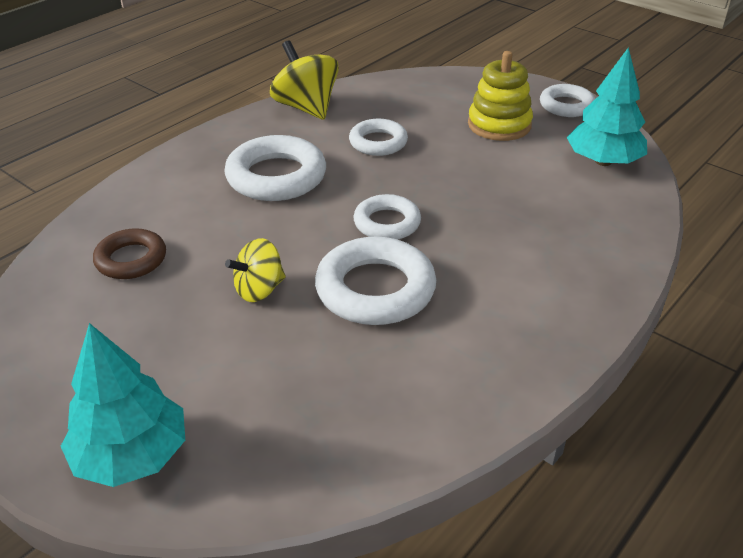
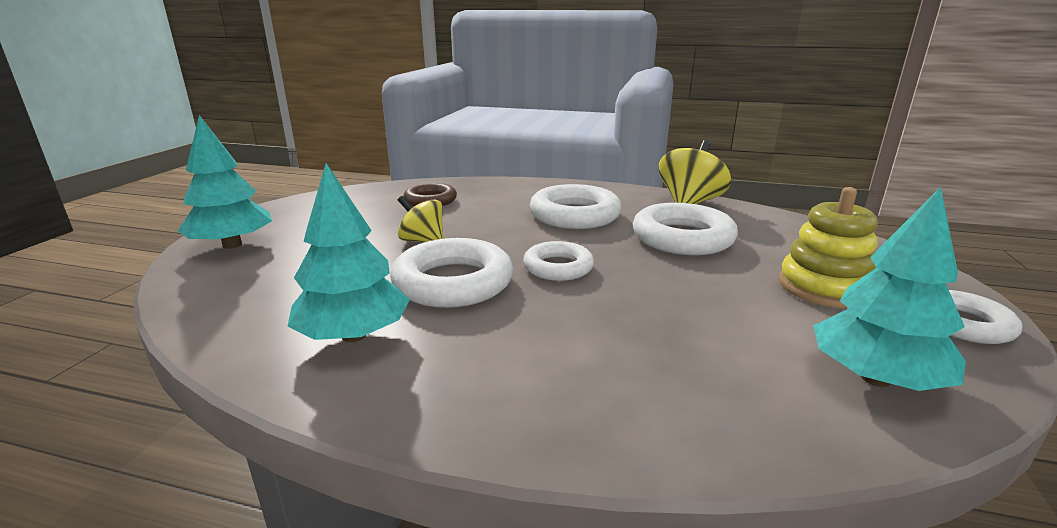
camera: 65 degrees right, 15 degrees down
(378, 142) = (682, 238): white ring -> white ring, size x1.61
(439, 366) = (354, 335): none -> turquoise tree

